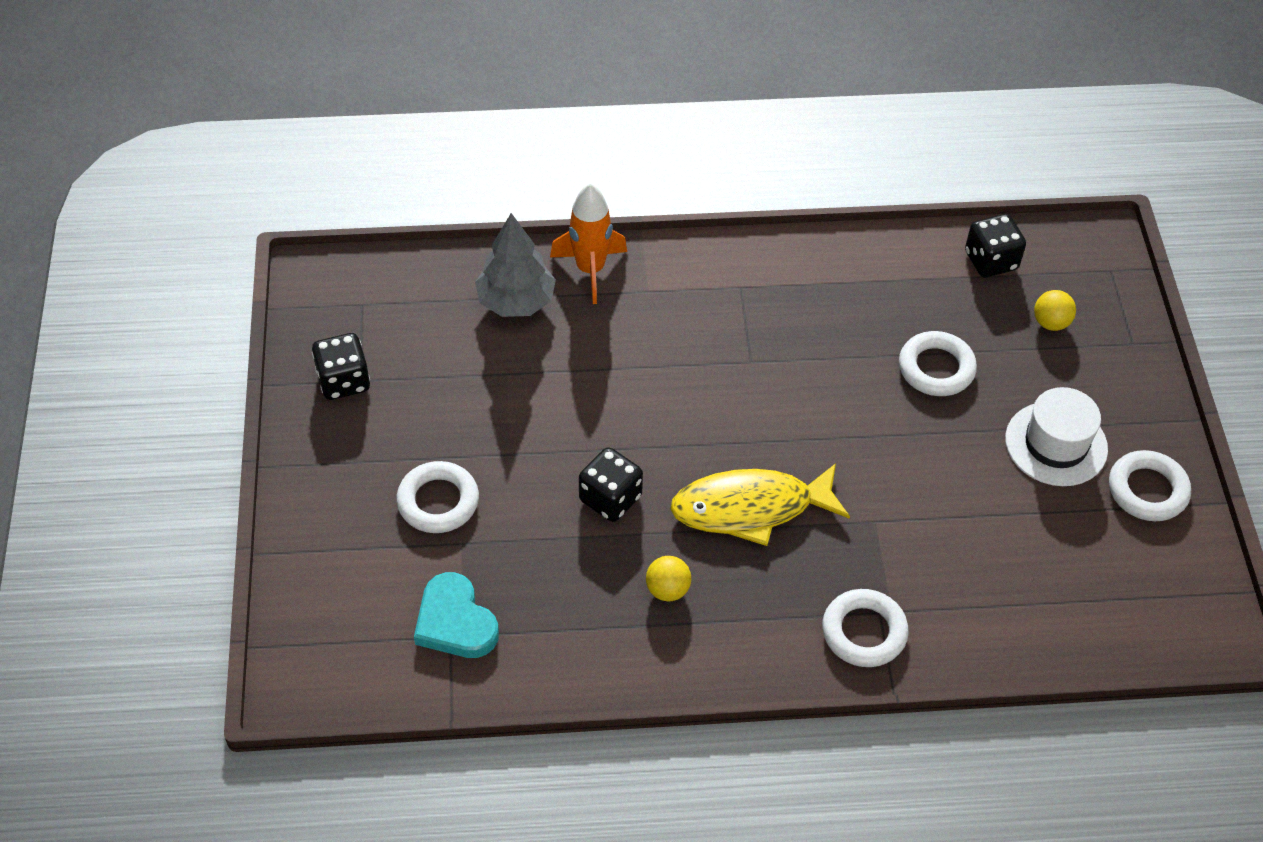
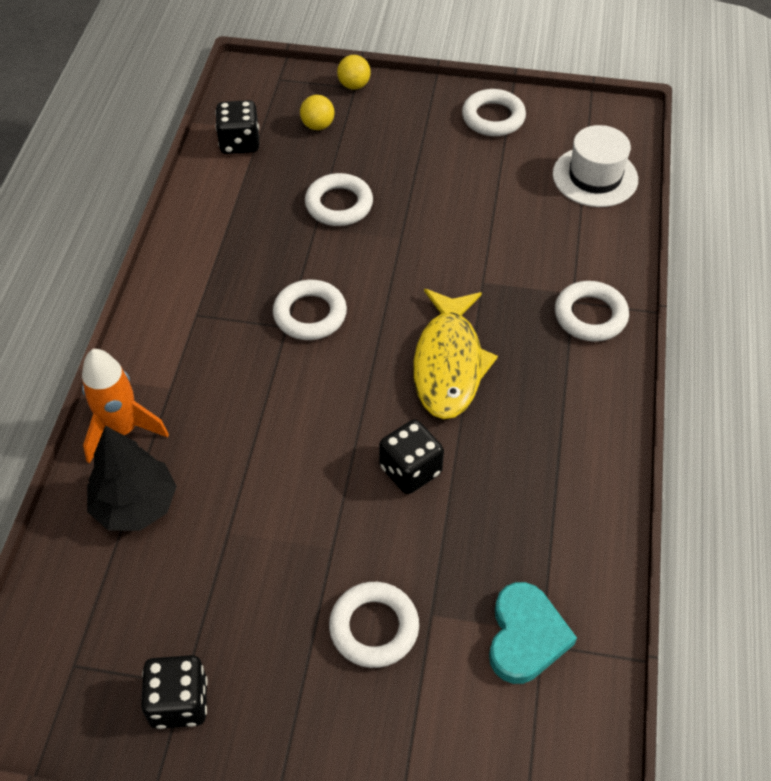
camera: 75 degrees left, 0 degrees up
(455, 622) = (526, 636): turquoise heart -> turquoise heart turned 60 degrees counterclockwise
(516, 301) = (135, 506): grey tree -> black tree
(667, 590) = (522, 445): yellow ball -> yellow ball (354, 85)
(773, 377) = (310, 314): none -> white ring
(1056, 444) = (437, 154): white hat -> white hat (595, 177)

